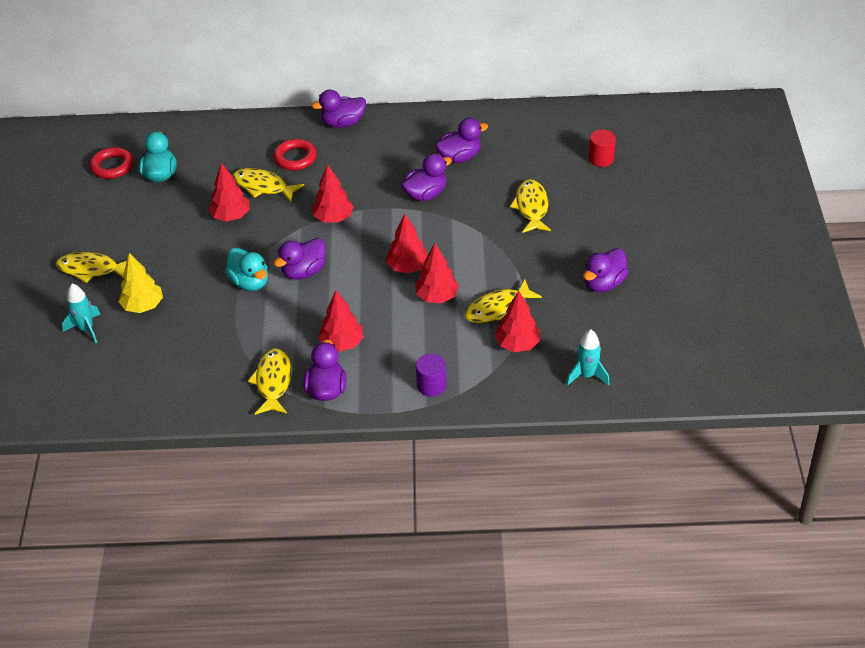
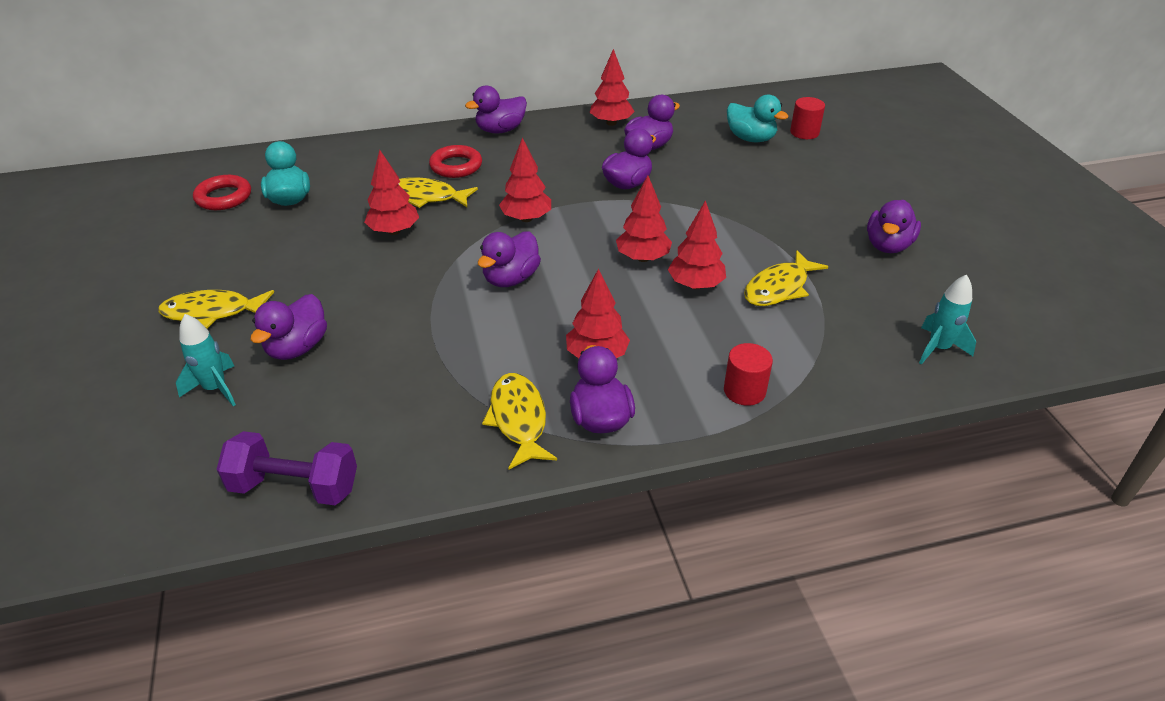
camera: 15 degrees left, 5 degrees down
(124, 404) = (295, 487): none -> purple dumbbell
(143, 306) = (297, 347): yellow tree -> purple duck
(250, 282) = (442, 299): turquoise duck -> turquoise duck (750, 138)
(431, 385) = (744, 391): purple cylinder -> red cylinder
(517, 344) = (828, 325): red tree -> red tree (611, 123)
(532, 207) = (757, 182): yellow fish -> none

